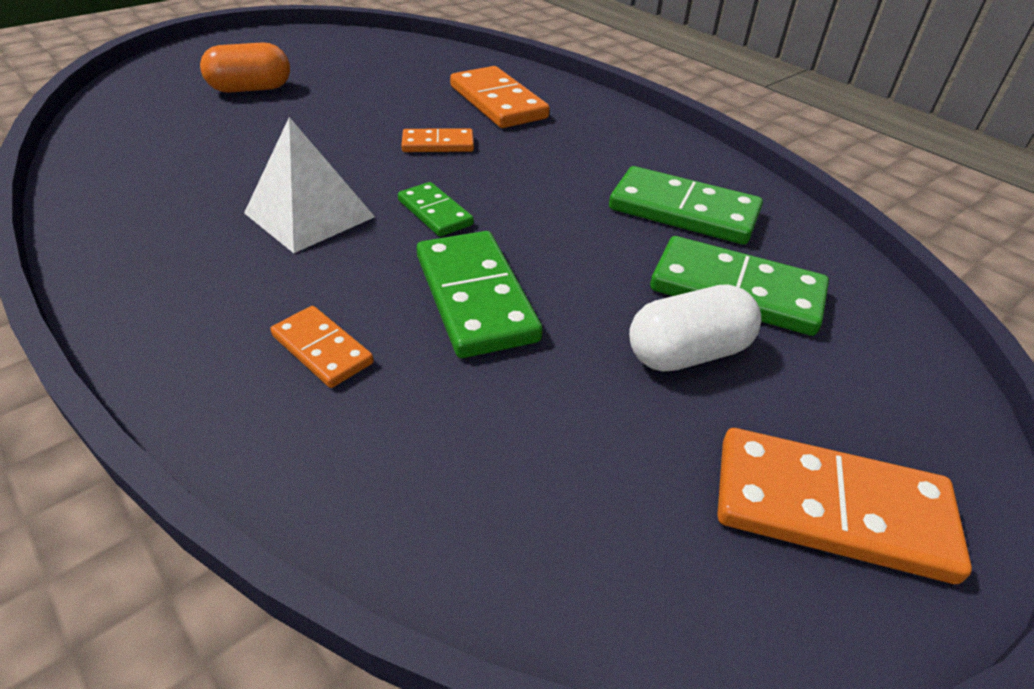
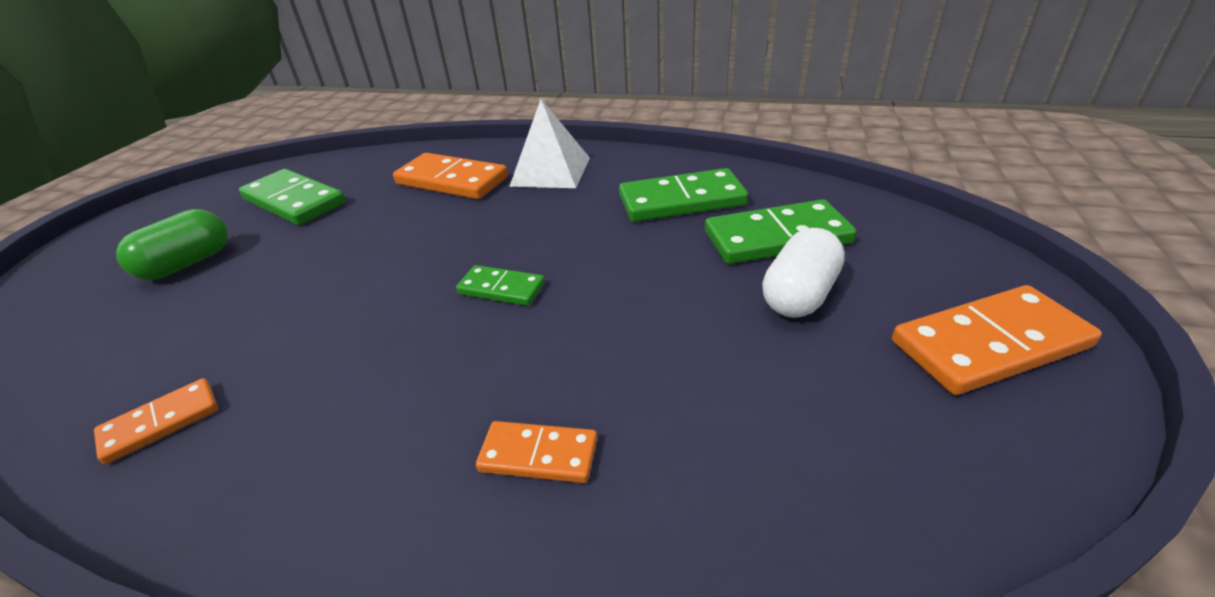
camera: 30 degrees left, 5 degrees down
(251, 89) = (187, 264): orange capsule -> green capsule
(309, 215) = (386, 347): white pyramid -> white pyramid (550, 171)
(438, 144) = (439, 234): orange domino -> orange domino (161, 423)
(475, 297) = (614, 337): green domino -> green domino (294, 201)

